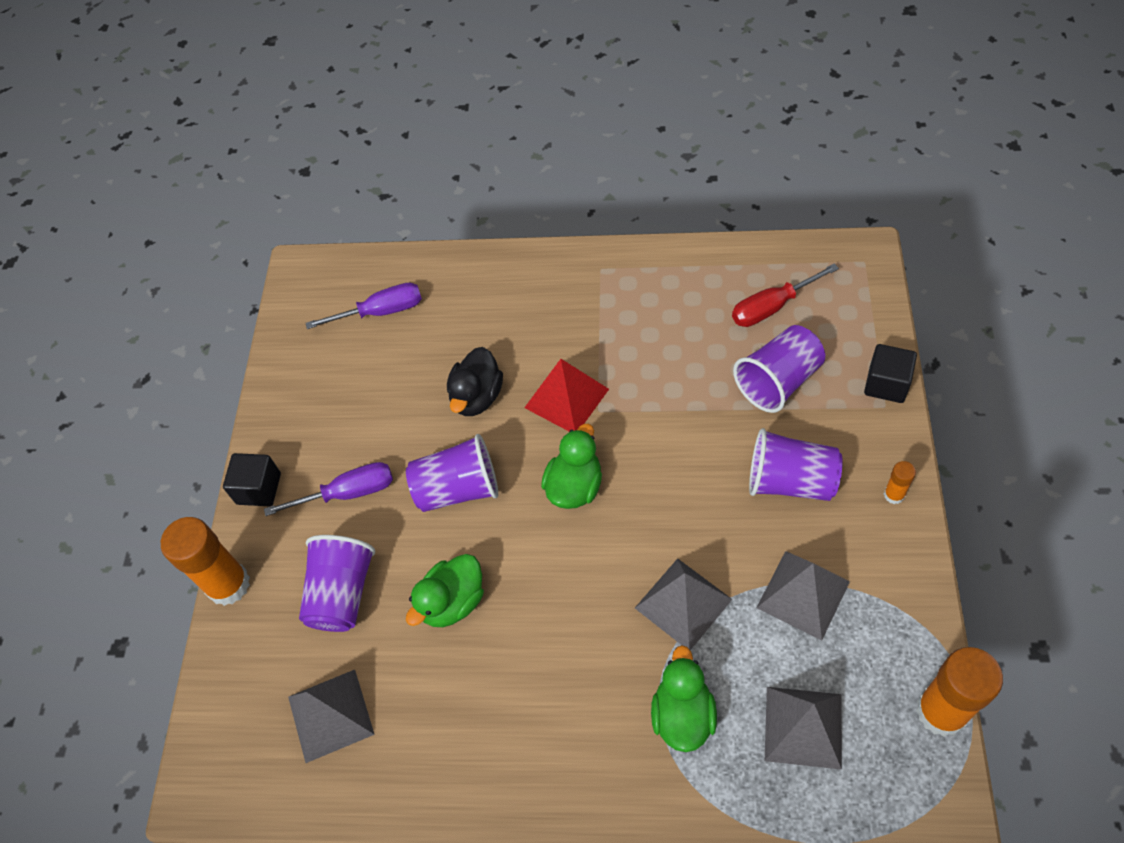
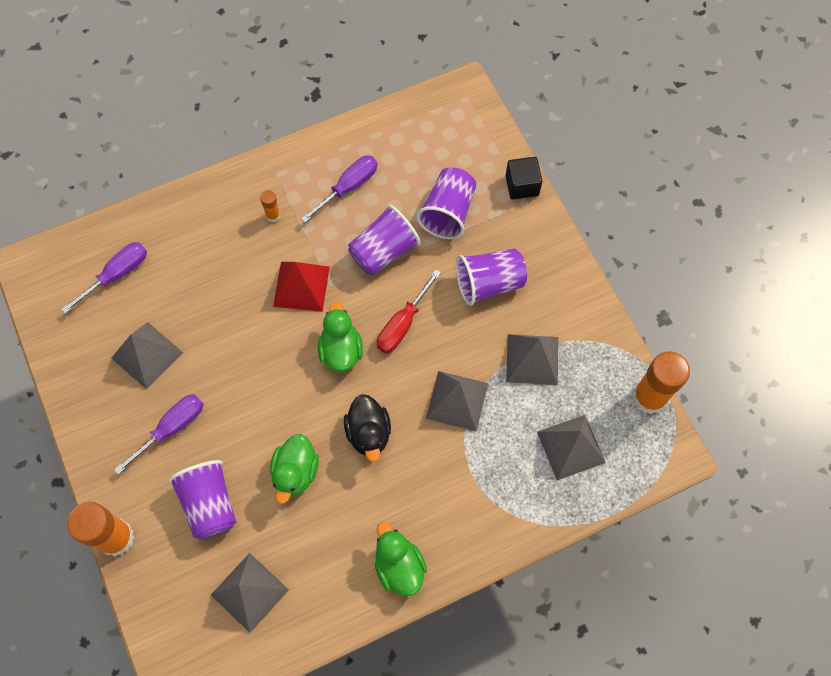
camera: 35 degrees left, 10 degrees up
(259, 488) = (97, 456): black cube -> none
(365, 405) = (147, 355): none -> grey pyramid
(458, 489) = (255, 389): purple cup -> purple cup (383, 251)
(477, 397) = (232, 313): black duck -> black duck (369, 433)
(674, 312) = (348, 187): none -> purple screwdriver
(683, 715) = (492, 475): green duck -> green duck (399, 566)
(772, 307) = (418, 156): red screwdriver -> red screwdriver (403, 324)
(894, 495) = (560, 264): orange glue stick -> orange glue stick (273, 215)

